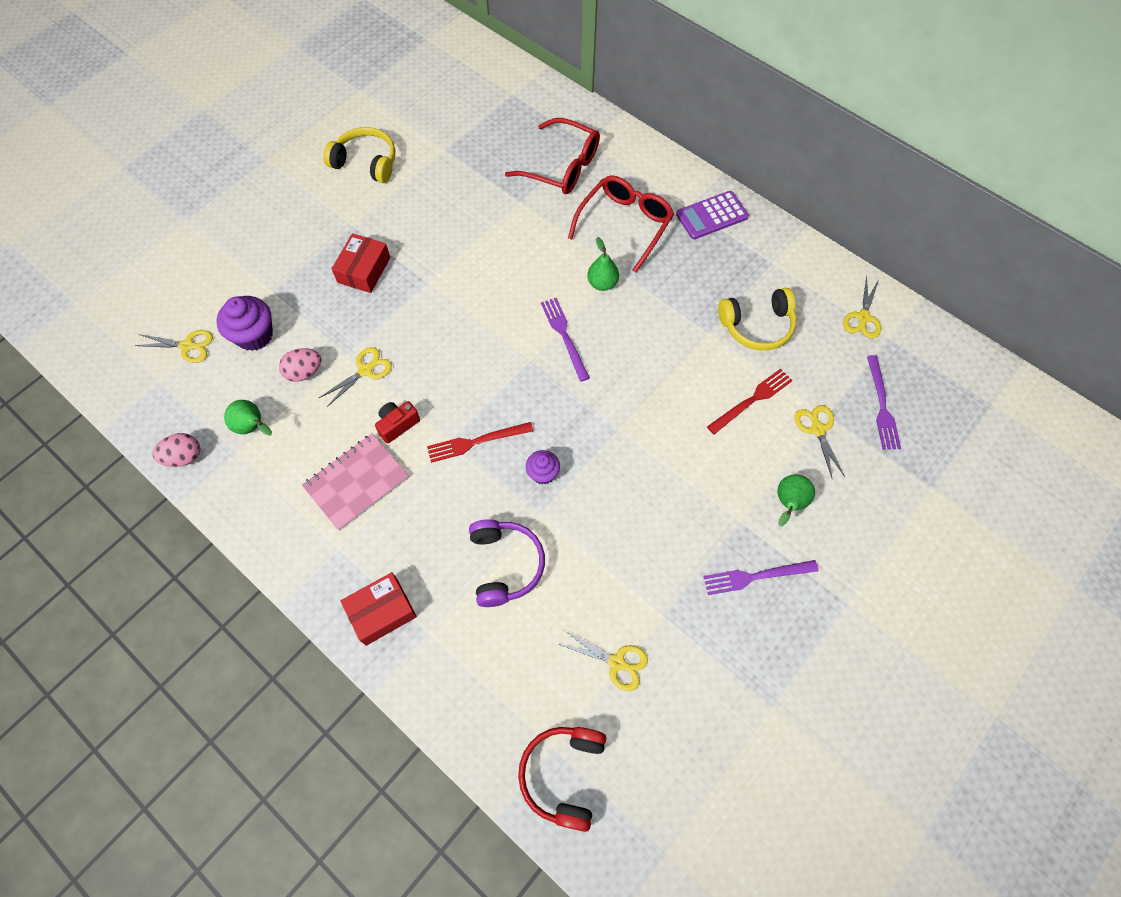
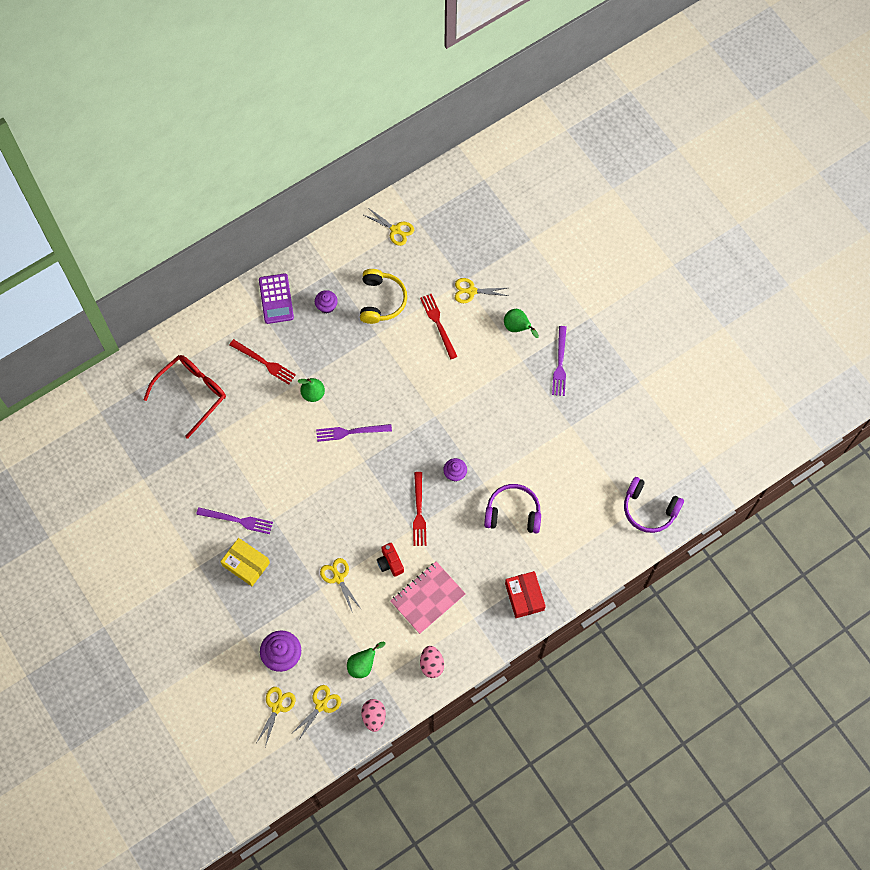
camera: 75 degrees left, 5 degrees up
(304, 372) = (327, 622): pink egg -> pink egg (431, 664)
(356, 482) = (427, 598): pink notebook -> pink notebook turned 75 degrees clockwise
(364, 270) = (246, 564): red box -> yellow box
(366, 162) = (135, 545): yellow headphones -> none
(563, 774) = (649, 509): red headphones -> purple headphones
(617, 663) = (592, 461): yellow scissors -> yellow scissors (321, 705)
(625, 224) = (264, 362): red glasses -> red fork
(724, 269) = (326, 306): none -> purple cupcake
(882, 406) = (465, 245): purple fork -> purple fork (237, 520)

